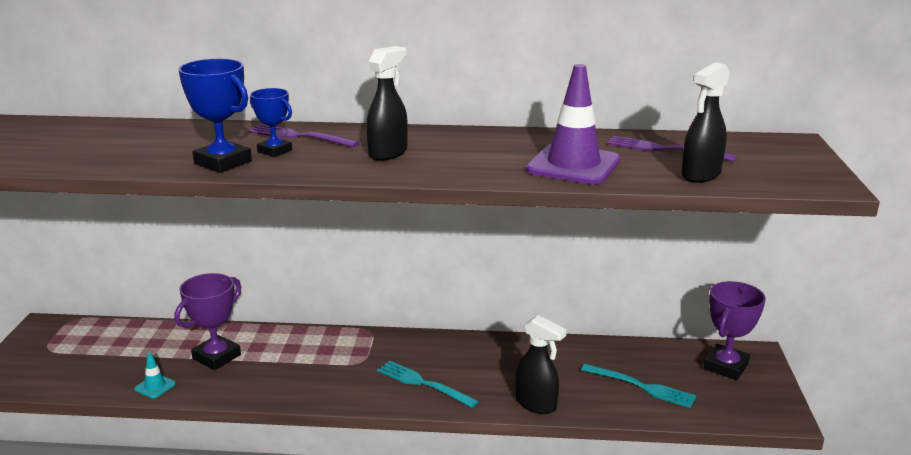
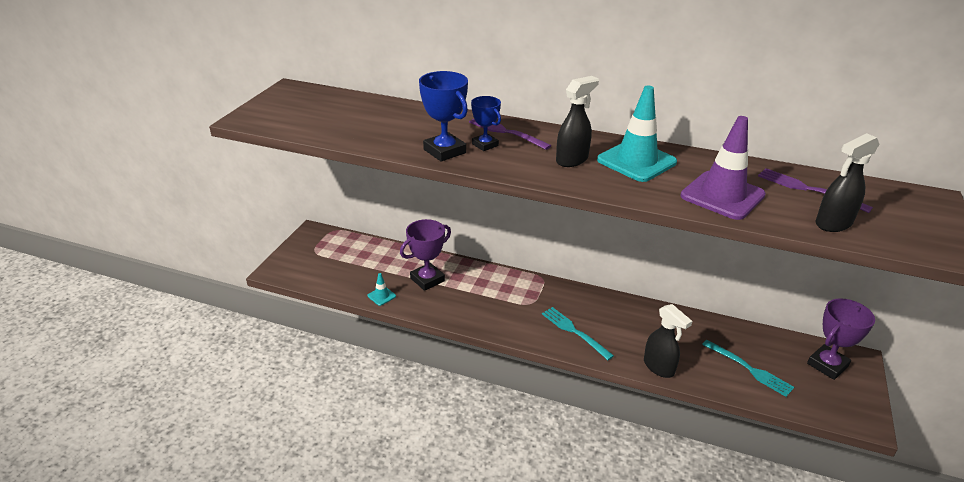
camera: 15 degrees right, 10 degrees up
(466, 146) = (636, 161): none -> turquoise traffic cone

